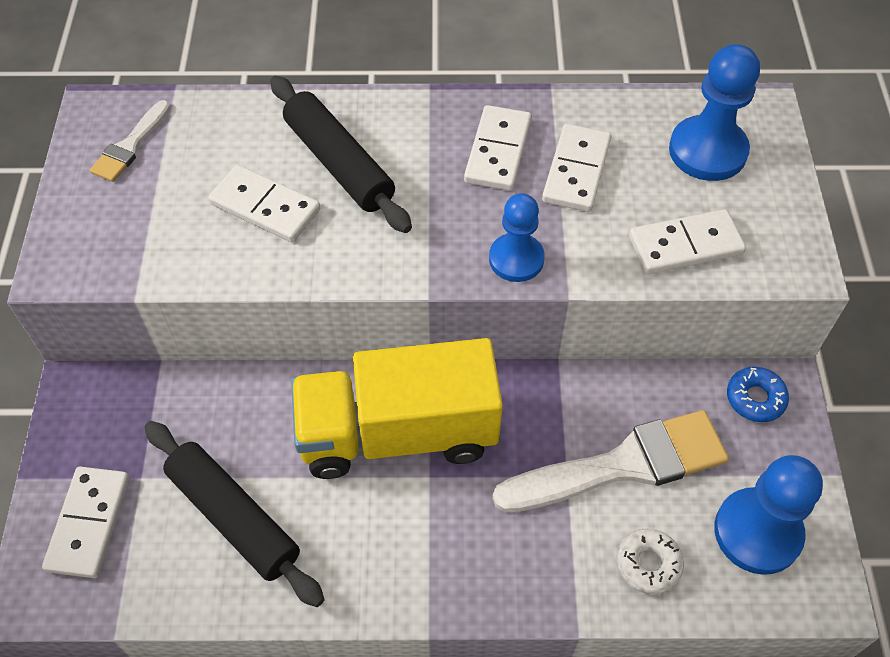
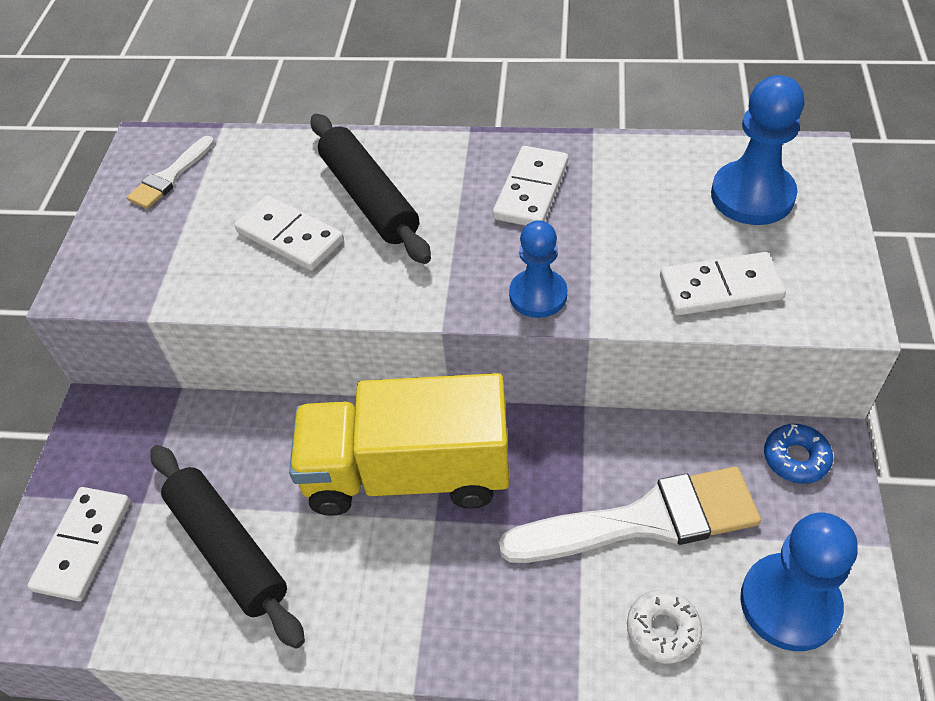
camera: 10 degrees right, 5 degrees down
(576, 171) = (611, 211): white domino -> none

